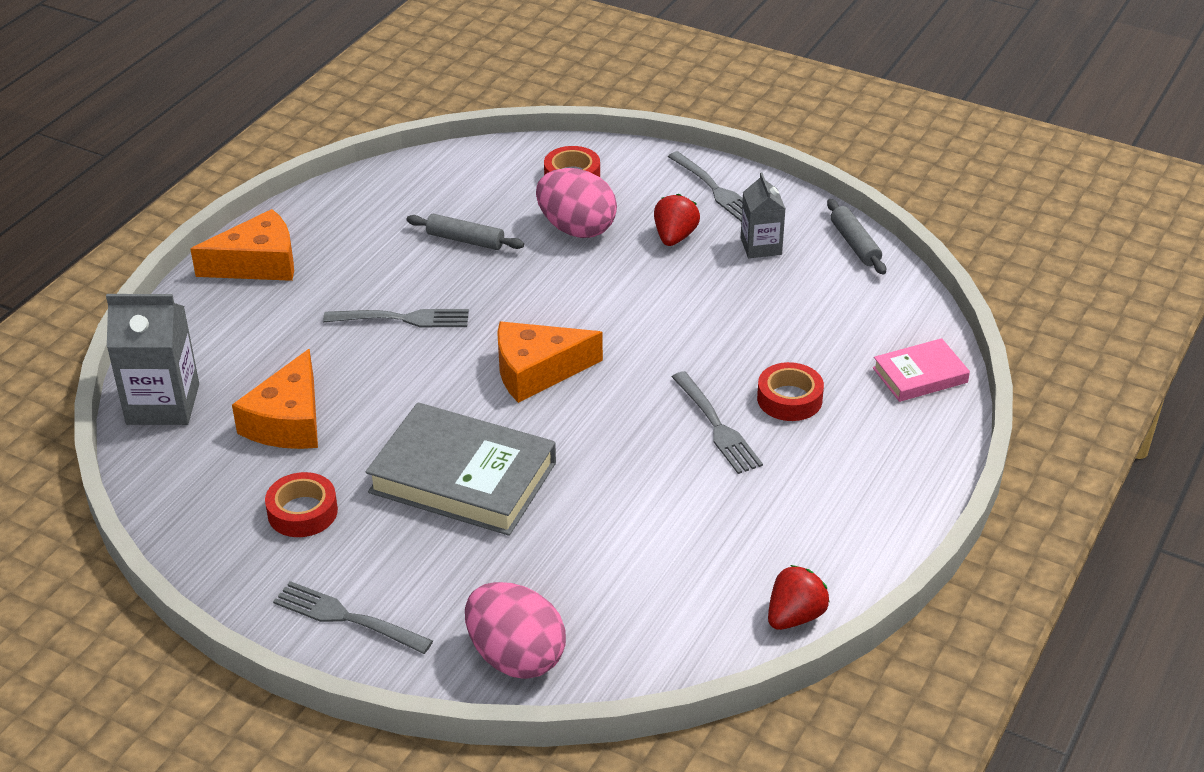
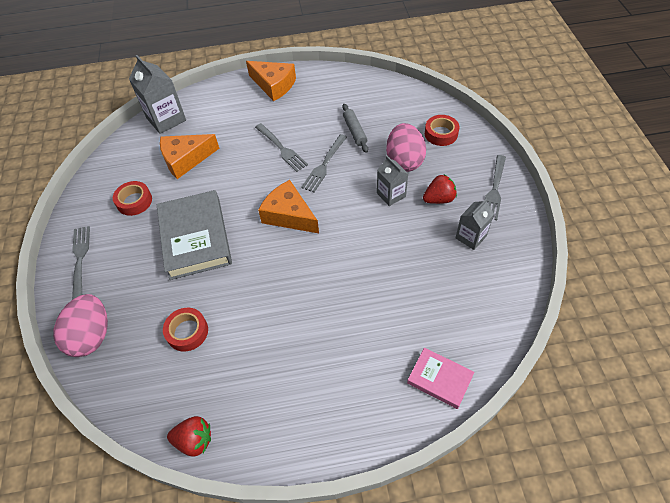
camera: 55 degrees right, 15 degrees up
(618, 269) = (391, 195): none -> grey carton
(717, 426) = (312, 310): grey fork -> grey fork (324, 165)
(789, 399) = (361, 328): red tape -> red tape (187, 332)
(855, 244) = (519, 276): grey rolling pin -> none

